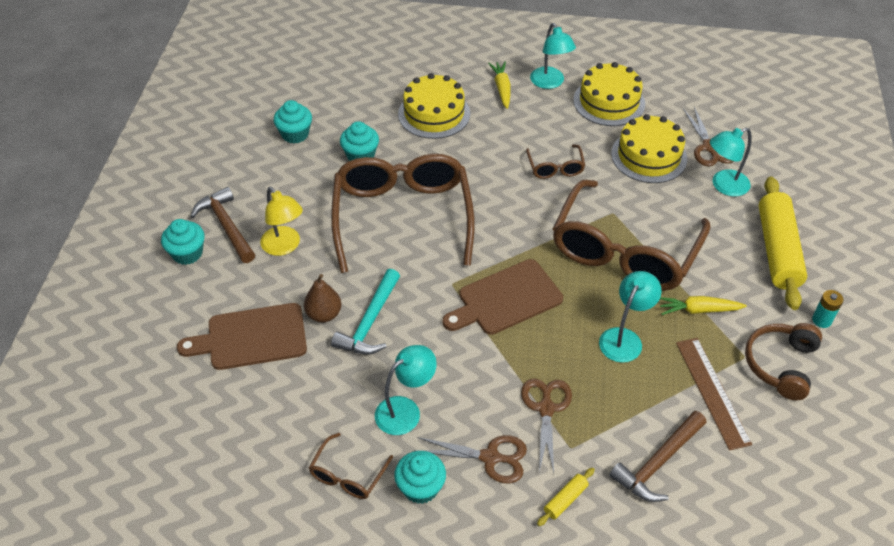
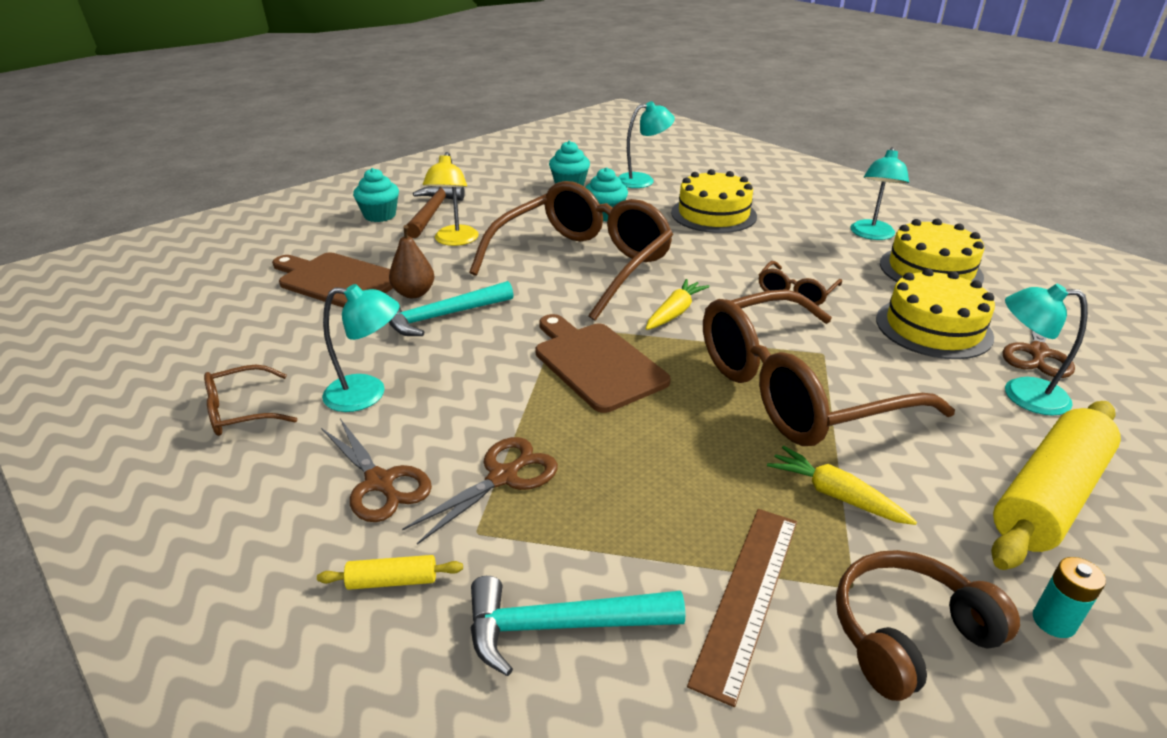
camera: 40 degrees right, 15 degrees down
(420, 487) = (278, 463): turquoise cupcake -> none
(502, 88) = (809, 222): yellow carrot -> yellow carrot (675, 312)
(506, 299) = (596, 363): brown cutting board -> brown cutting board turned 45 degrees clockwise
(624, 338) = (691, 467): turquoise lamp -> turquoise lamp (643, 180)
(658, 463) = (561, 626): brown hammer -> turquoise hammer

